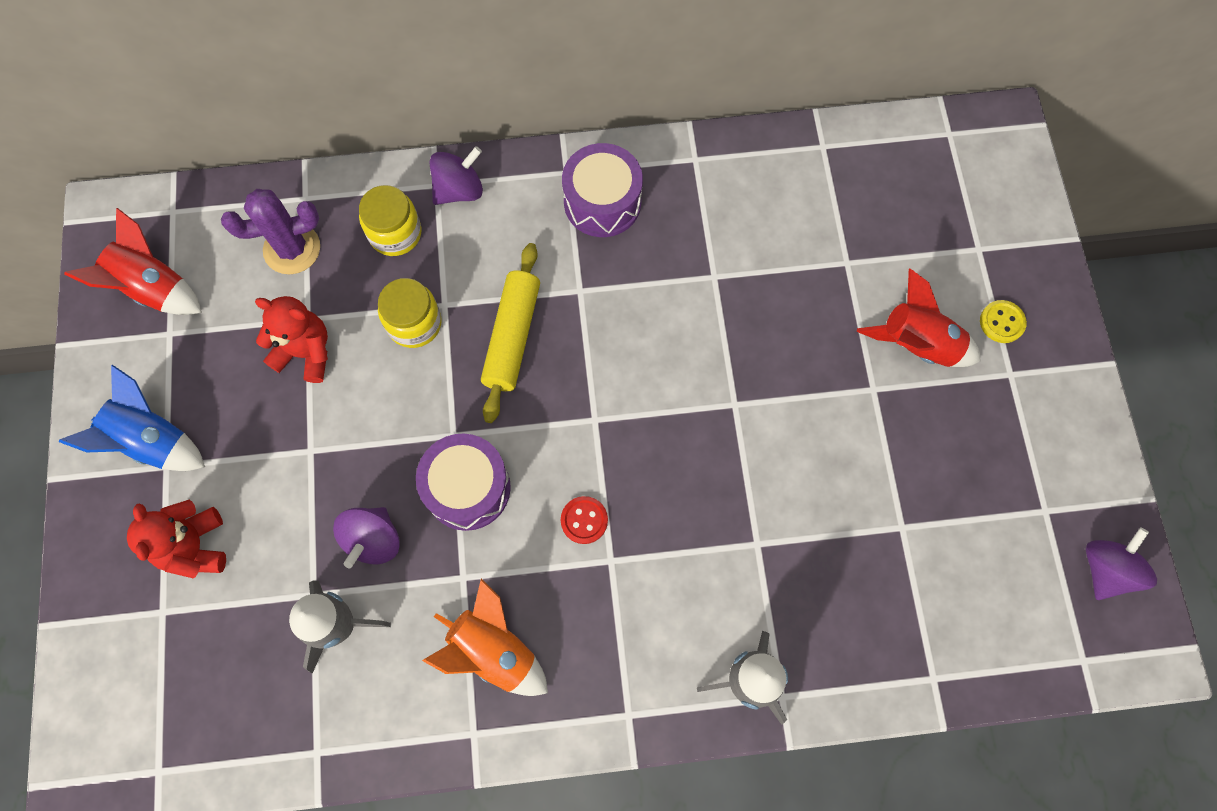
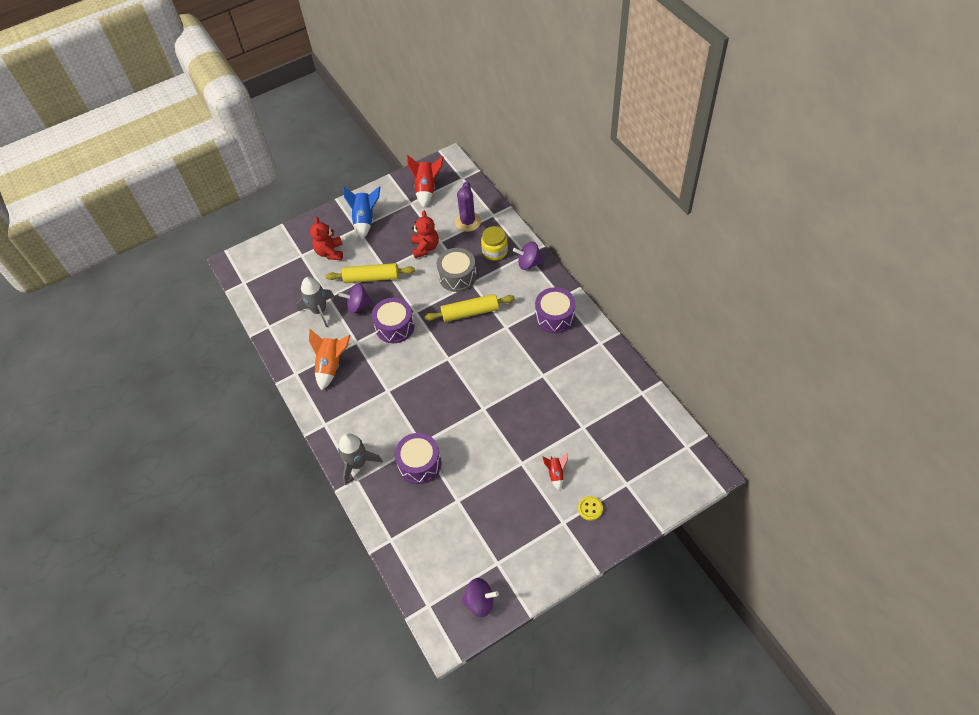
camera: 70 degrees right, 15 degrees down
(195, 546) = (330, 252): red teddy bear -> red teddy bear turned 60 degrees counterclockwise
(292, 249) = (468, 222): purple cactus -> purple cactus turned 45 degrees clockwise
(318, 486) = (371, 278): none -> yellow rolling pin
(414, 323) = (457, 276): yellow jar -> grey drum
(459, 190) = (528, 263): purple spinning top -> purple spinning top turned 150 degrees clockwise
(584, 520) = (400, 373): red button -> none
(799, 563) = (419, 463): none -> purple drum
(917, 344) = (555, 474): red rocket -> red rocket, size x0.56

